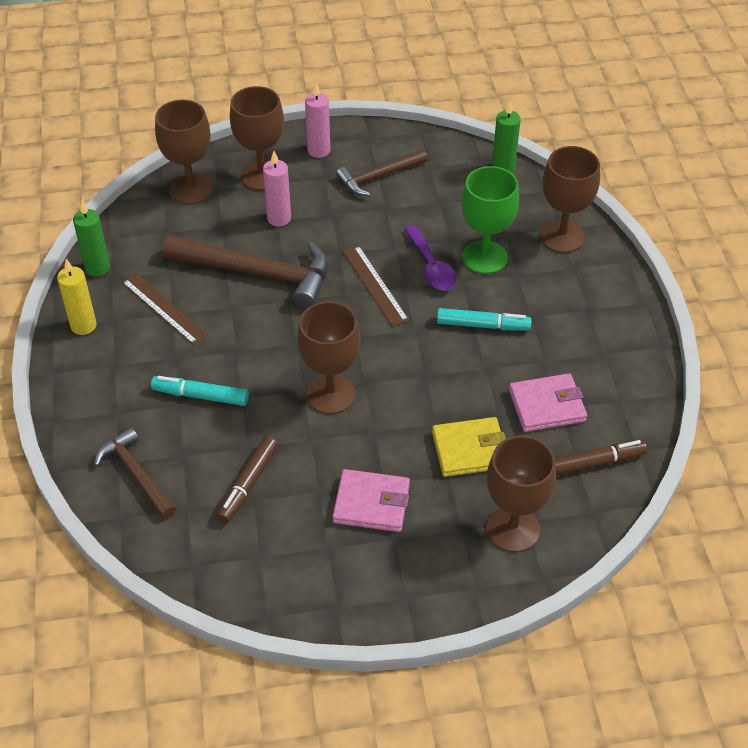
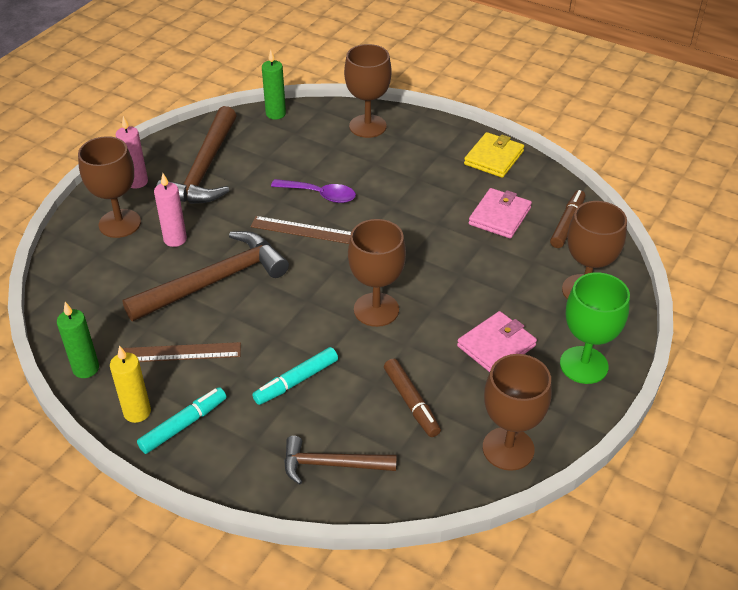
camera: 50 degrees left, 5 degrees down
(191, 189) = (78, 268): brown goblet -> brown goblet (508, 449)
(378, 177) = (204, 170): brown hammer -> brown hammer, size x1.70
(470, 450) = (499, 271): yellow wallet -> yellow wallet (494, 158)
(483, 325) = (400, 203): turquoise marker -> turquoise marker (183, 425)
(484, 257) = (342, 167): green goblet -> green goblet (583, 365)

